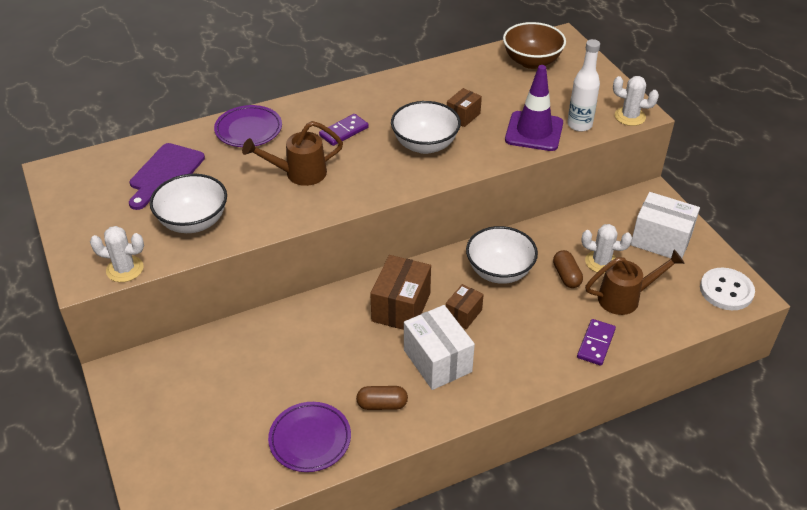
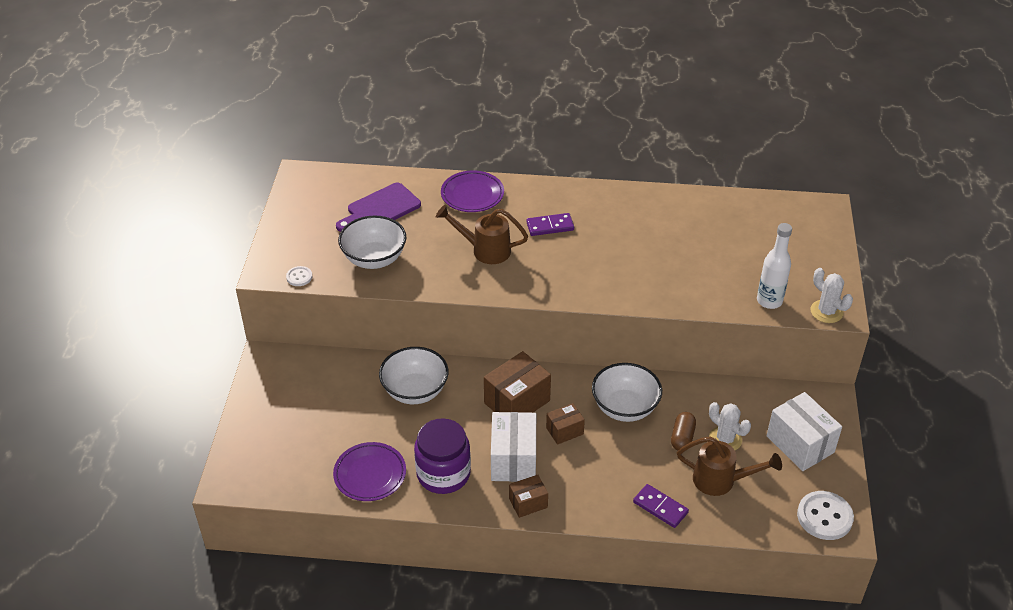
camera: 30 degrees right, 0 degrees up
(125, 269) = (299, 277): white cactus -> white button
(382, 404) = (443, 474): brown capsule -> purple jar
(425, 145) = (611, 265): white bowl -> white bowl (415, 391)
(463, 116) = (666, 251): brown box -> brown box (528, 503)
(531, 61) = (776, 221): brown bowl -> none
(534, 131) = (720, 291): purple traffic cone -> none
(595, 343) = (660, 507): purple domino -> purple domino turned 75 degrees clockwise

